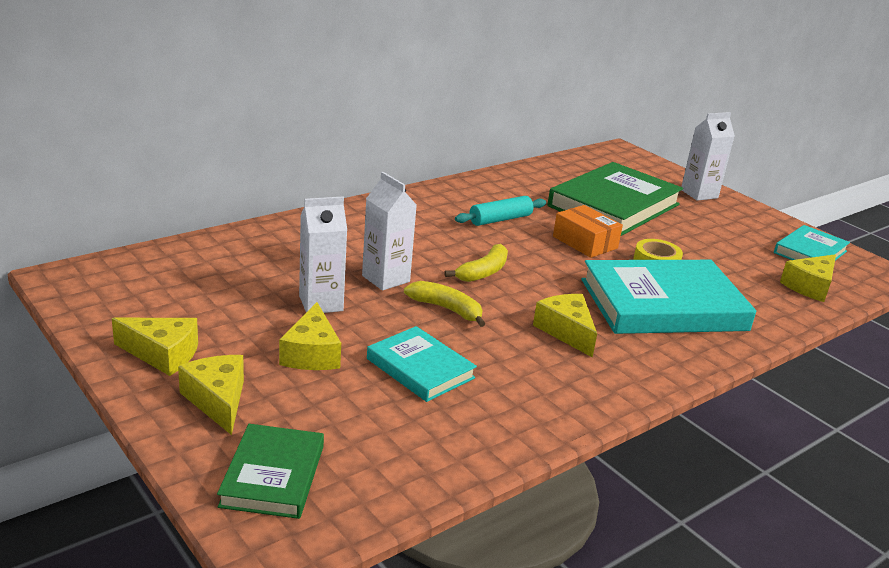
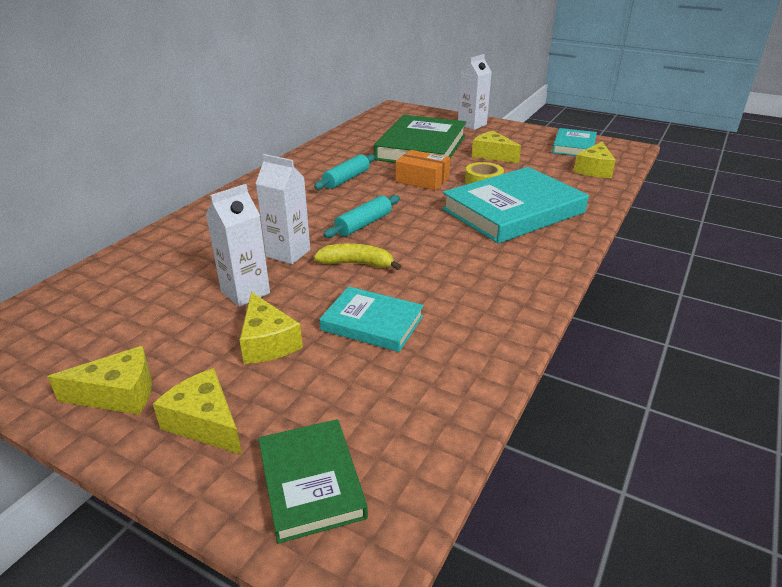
camera: 20 degrees left, 5 degrees up
(483, 272) = (364, 224): yellow banana -> turquoise rolling pin
(566, 331) = (462, 253): yellow cheese -> yellow cheese (492, 155)

